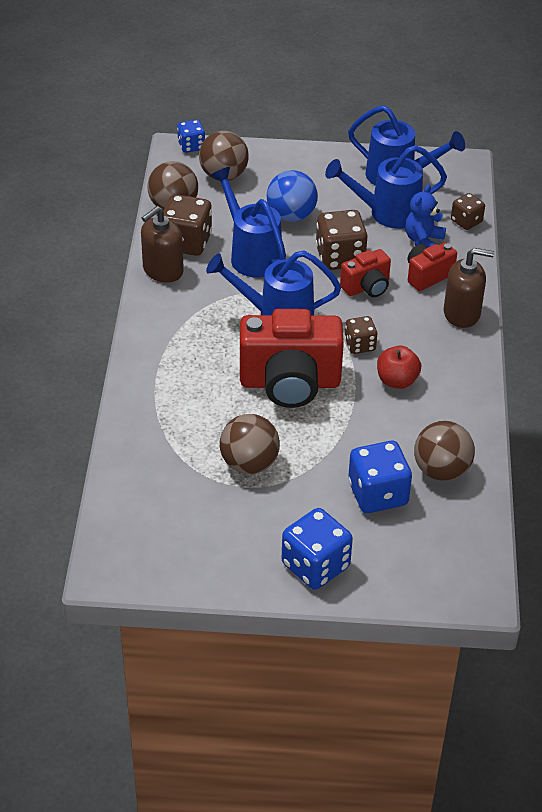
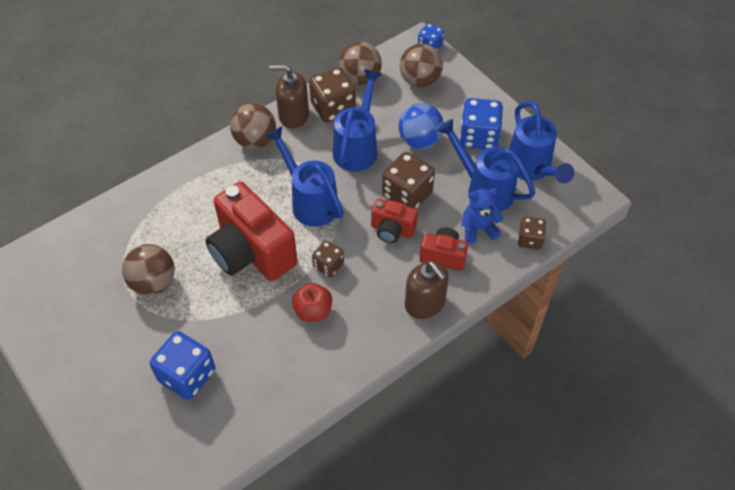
camera: 50 degrees right, 10 degrees up
(315, 566) = (87, 384): blue dice -> blue dice (478, 137)
(441, 470) = (245, 399): brown ball -> brown ball (255, 141)

